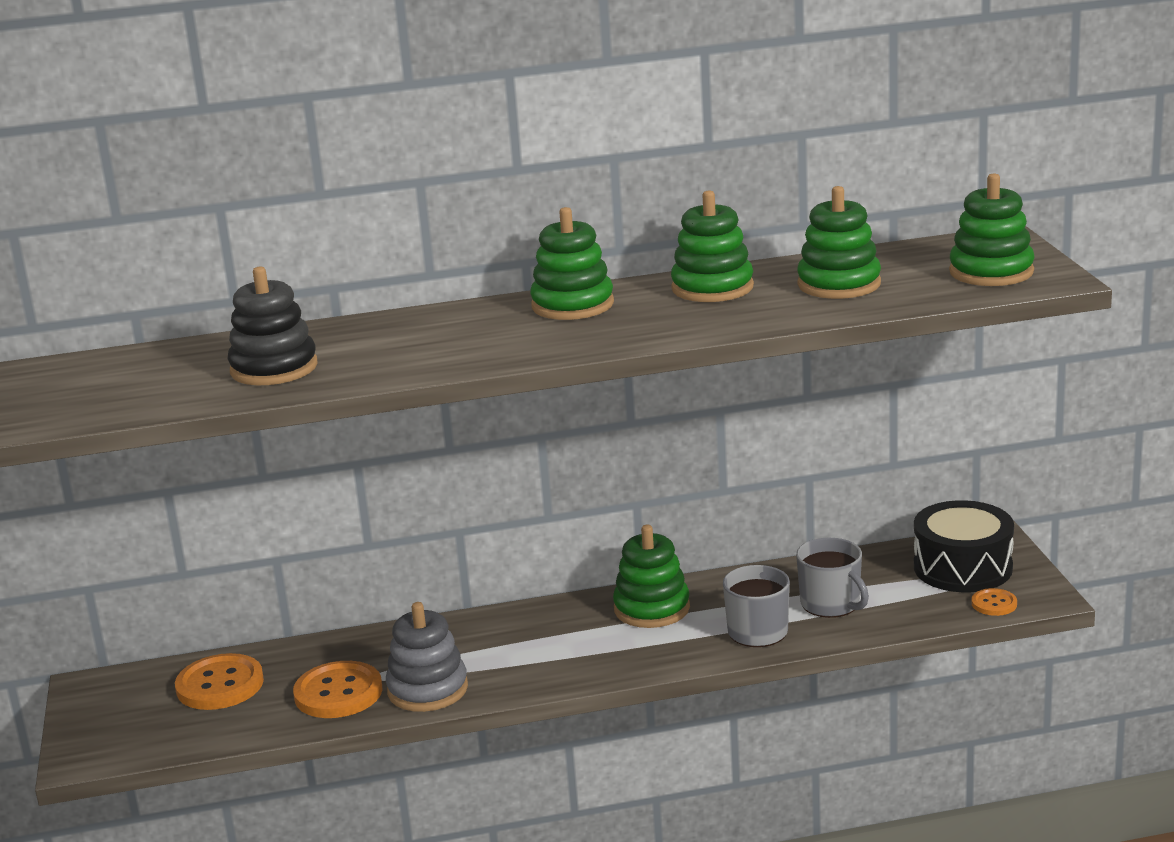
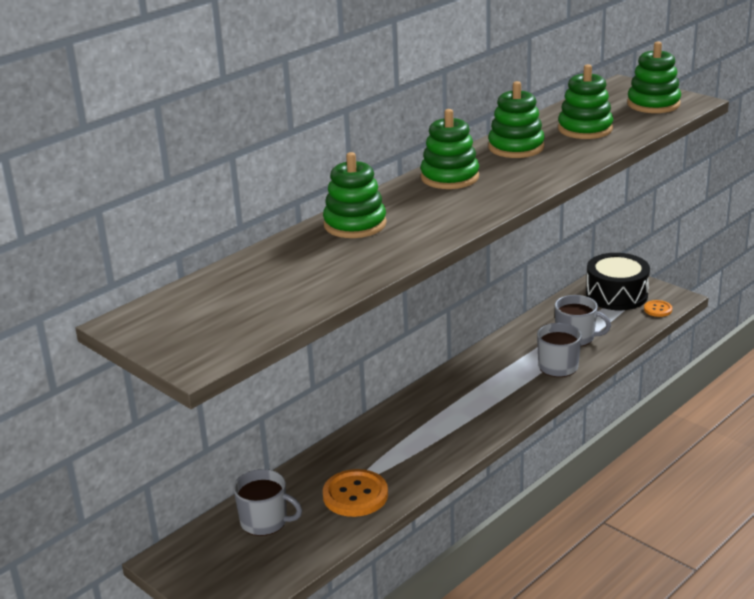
camera: 35 degrees left, 5 degrees up
(220, 685) = (265, 521): orange button -> grey mug
(274, 368) = (325, 267): black stacking toy -> none
(427, 689) = (411, 471): grey stacking toy -> none
(652, 608) = (480, 374): green stacking toy -> green stacking toy (355, 224)

